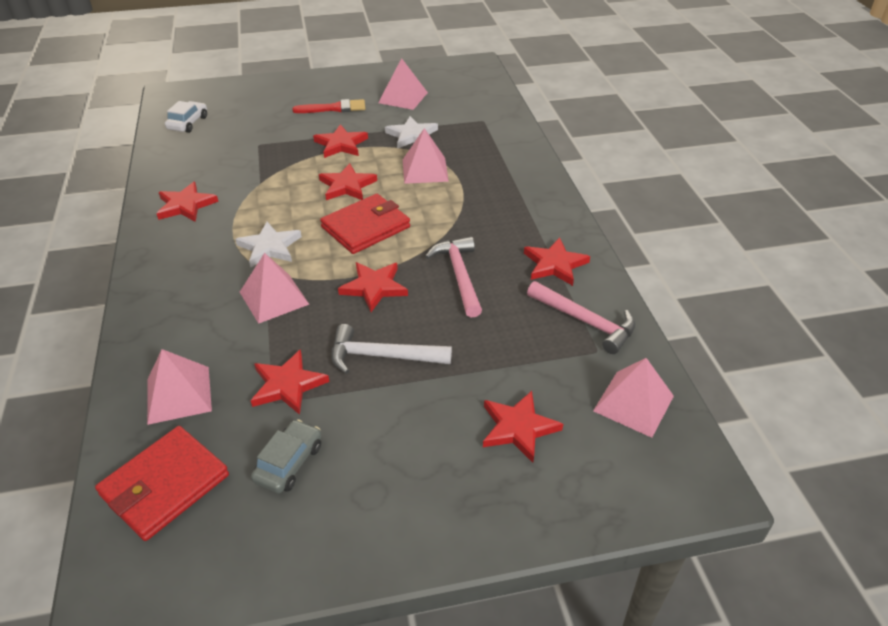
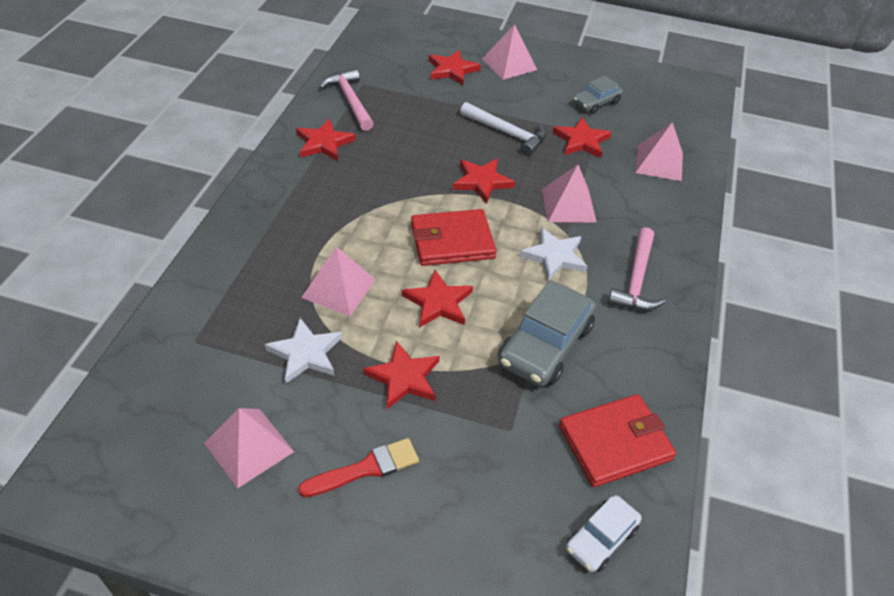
camera: 155 degrees left, 5 degrees up
(165, 485) = (672, 118): red wallet -> red wallet (614, 443)
(186, 205) = (629, 351): red star -> none
(253, 188) = (545, 345): none -> grey car
(334, 108) = (365, 469): red brush -> red brush turned 135 degrees clockwise
(459, 276) = (407, 164): pink hammer -> pink hammer (636, 279)
(633, 403) = (374, 56): pink pyramid -> pink pyramid (509, 64)

